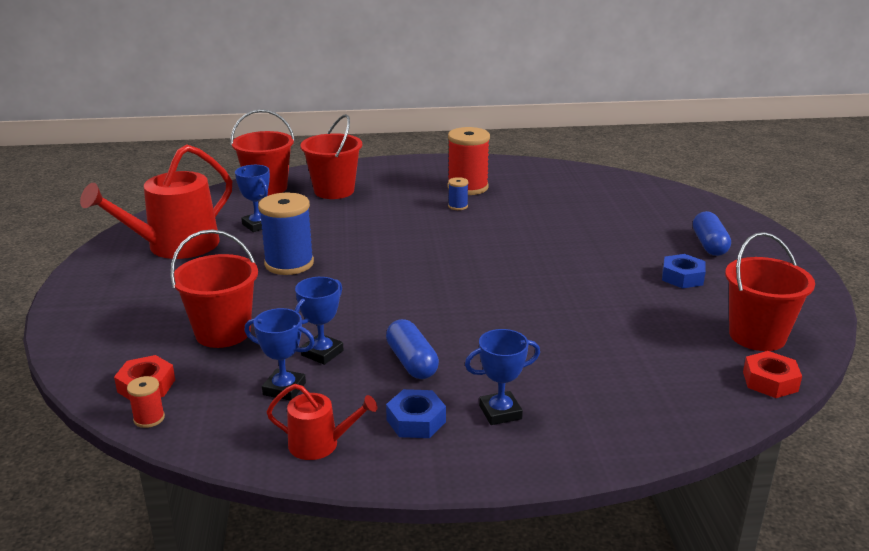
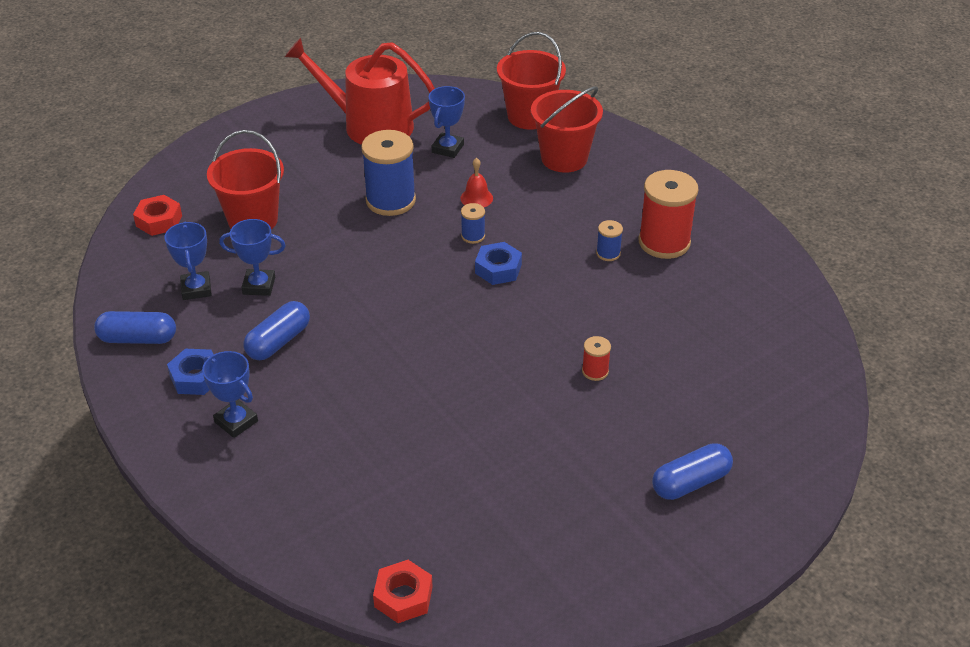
camera: 60 degrees right, 15 degrees up
(149, 418) = (122, 243): red spool -> red spool (595, 371)
(320, 444) = (138, 339): red watering can -> blue capsule
(335, 231) = (476, 198): none -> red bell
(378, 244) = (473, 236): none -> blue spool
(682, 277) = (583, 478): blue nut -> blue nut (498, 269)
(757, 336) = (491, 569): red bucket -> none

